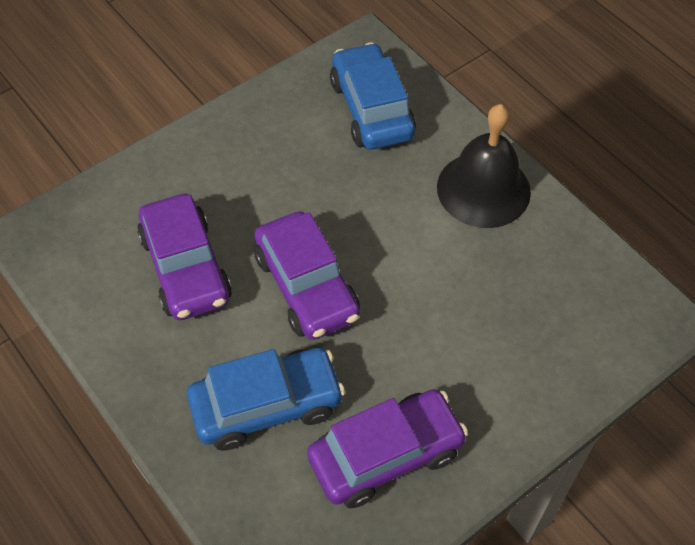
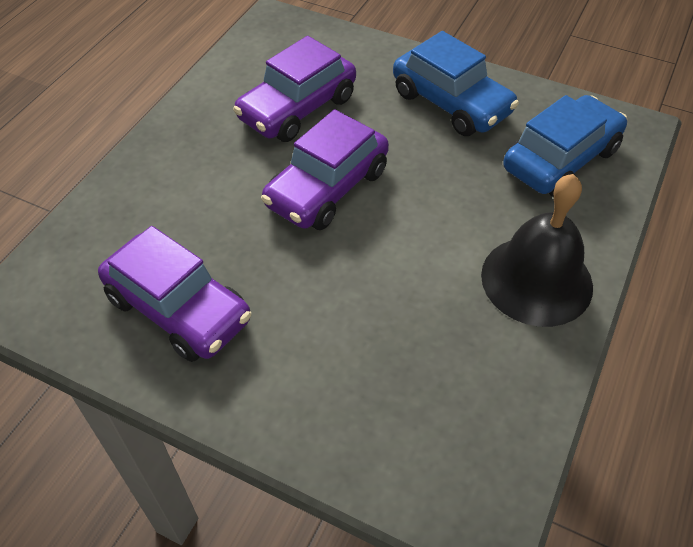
camera: 65 degrees right, 5 degrees down
(266, 405) = (191, 207): blue car -> blue car (451, 103)

